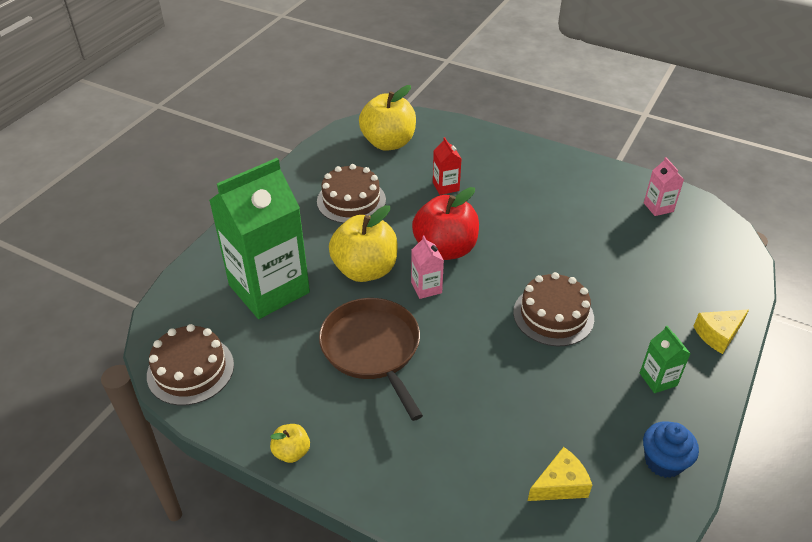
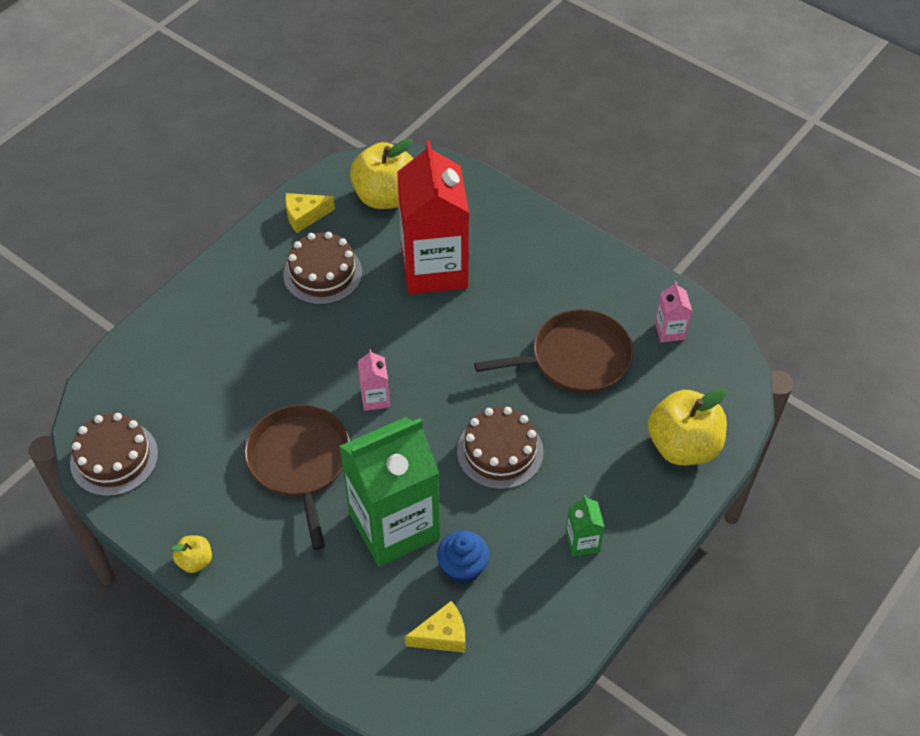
camera: 10 degrees right, 10 degrees up
(269, 289) = (209, 375): green carton -> green carton (394, 525)
(365, 270) = (316, 366): yellow apple -> yellow apple (683, 446)
(445, 249) = (409, 352): red apple -> none
(446, 186) = (434, 268): red carton -> red carton, size x2.44
(589, 236) = (575, 358): none -> brown pan
(663, 461) = (552, 629): blue cupcake -> blue cupcake (463, 567)
(718, 335) = (668, 501): yellow cheese -> yellow cheese (305, 216)

